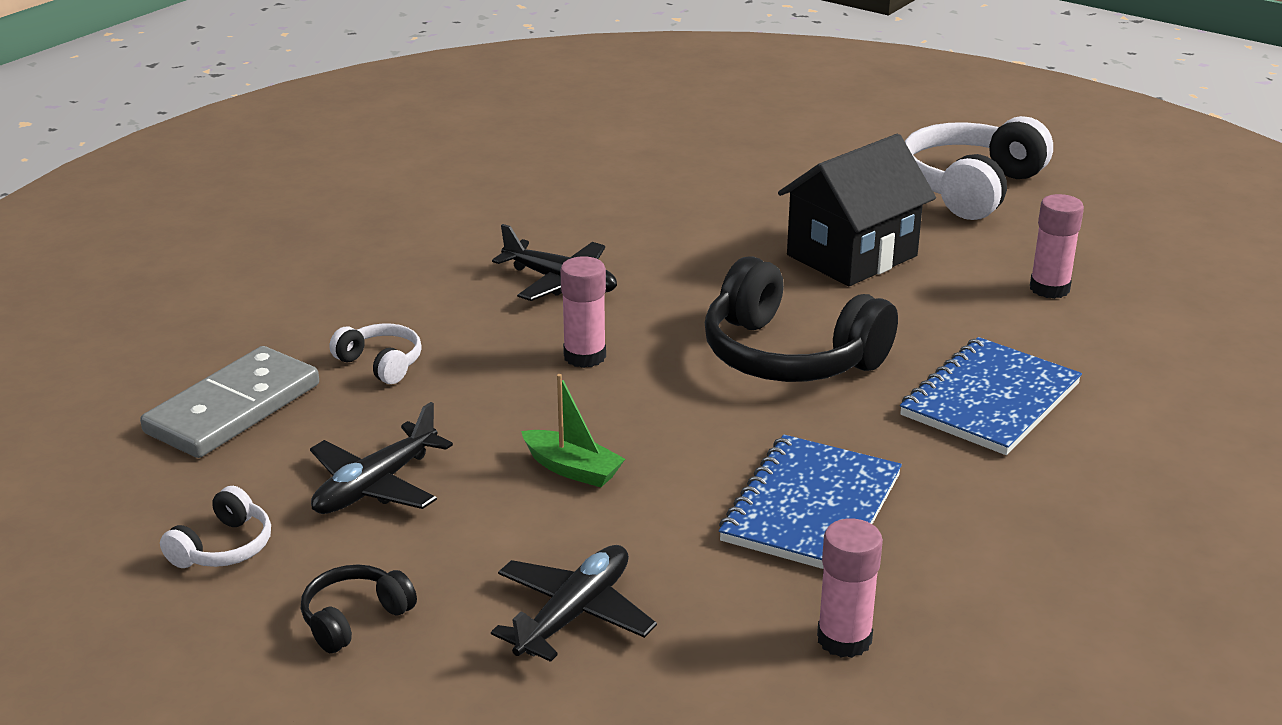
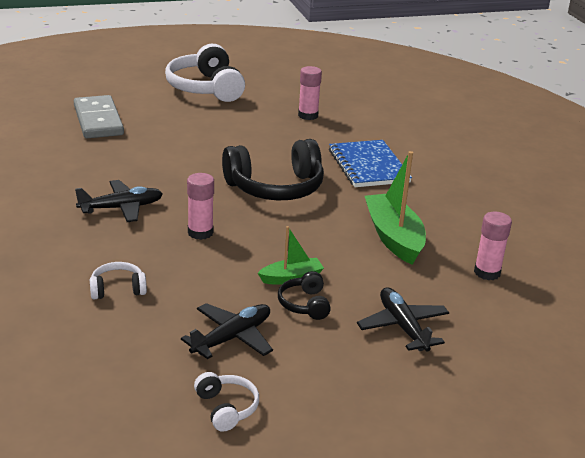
camera: 55 degrees left, 0 degrees up
(233, 409) = (91, 353): grey domino -> grey domino (98, 120)
(355, 619) = (339, 389): black headphones -> black headphones (304, 304)
(375, 486) = (232, 338): black plane -> black plane turned 120 degrees counterclockwise
(811, 508) = (394, 237): blue notebook -> green boat
(852, 255) = (217, 136): black house -> none

